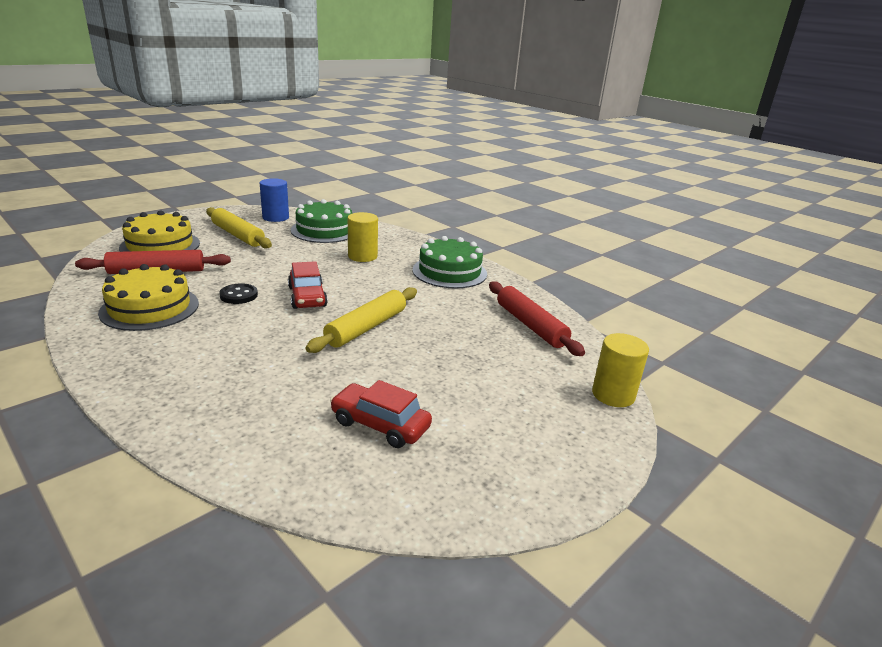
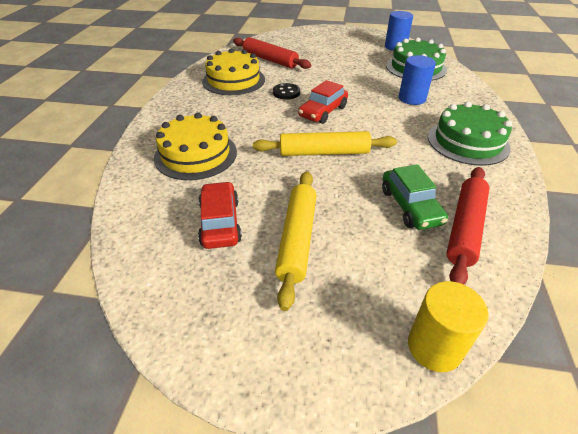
camera: 55 degrees right, 15 degrees up
(160, 245) = (296, 44): yellow cake -> yellow cake (196, 154)
(238, 235) = (349, 52): yellow rolling pin -> yellow rolling pin (297, 239)
(362, 256) = (412, 98): yellow cylinder -> blue cylinder
(484, 330) = (410, 206): none -> green car

